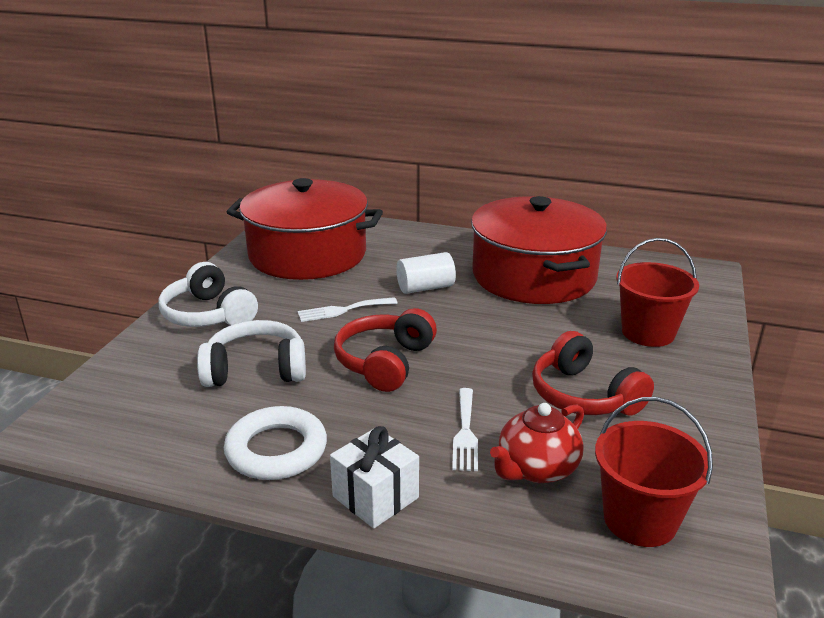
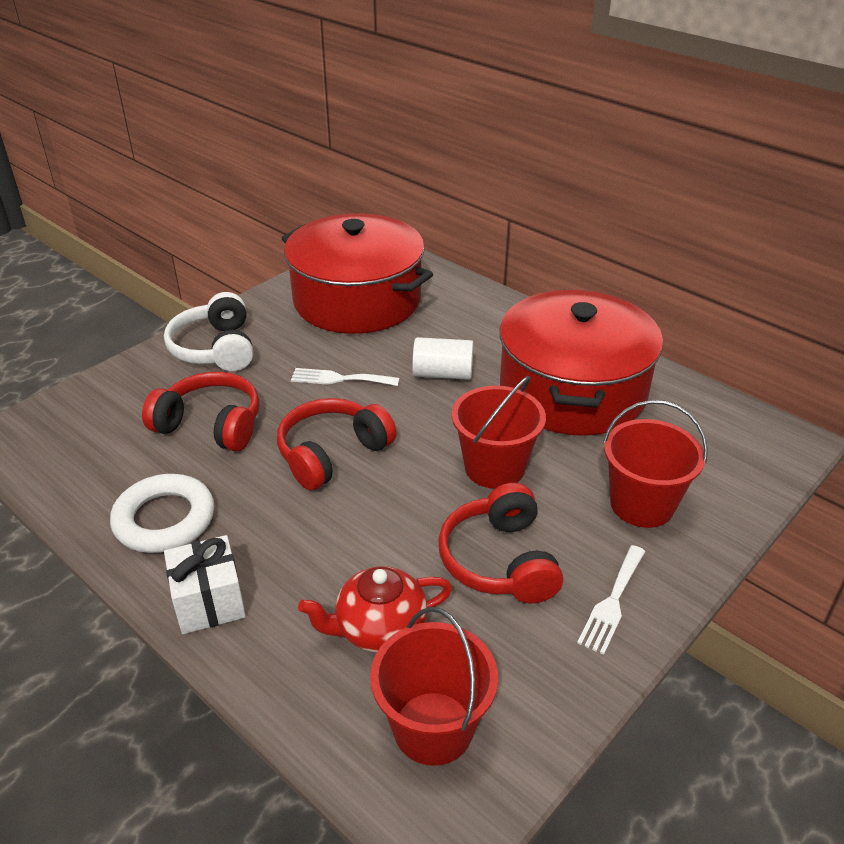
camera: 25 degrees right, 10 degrees up
(256, 370) = (210, 425): white headphones -> red headphones
(465, 433) = (344, 562): white fork -> white fork (612, 602)
(523, 338) = (494, 467): none -> red bucket

